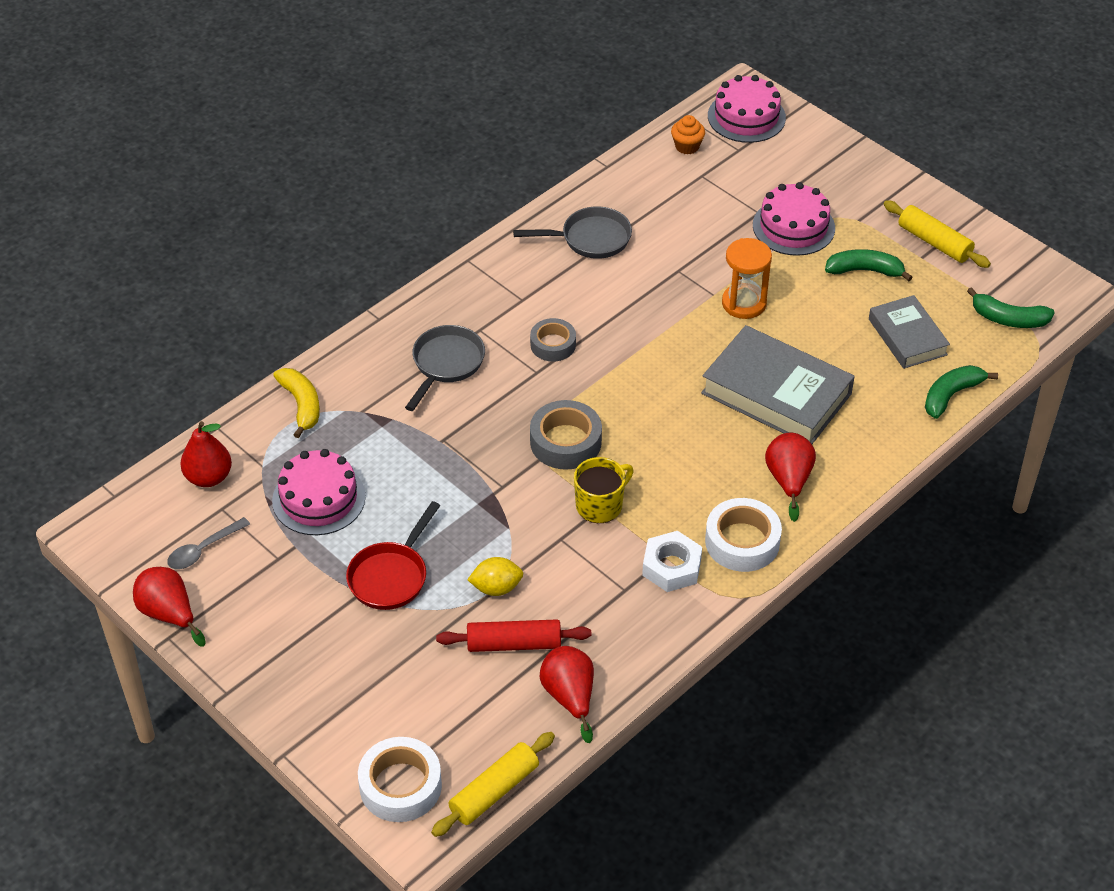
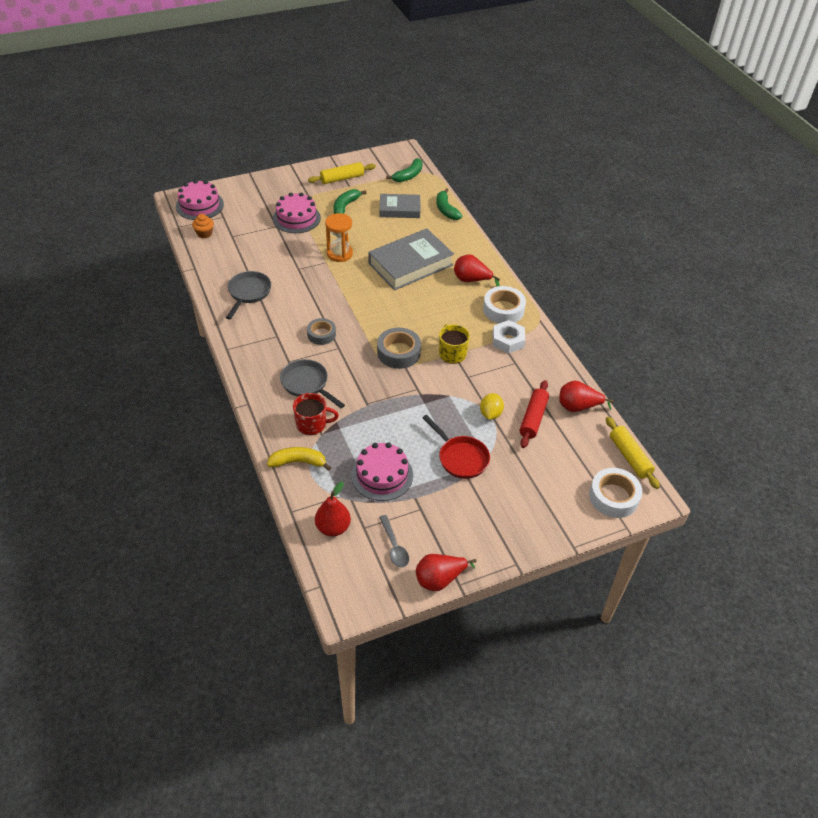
camera: 70 degrees left, 0 degrees up
(374, 395) = (312, 424): none -> red mug

